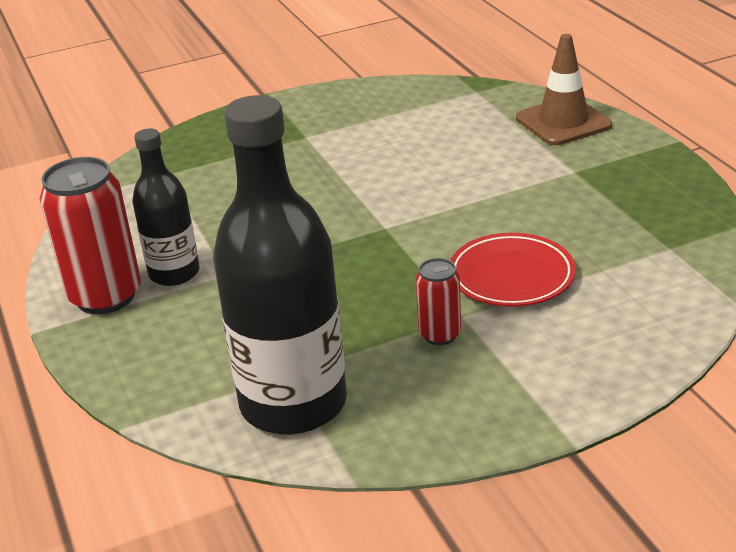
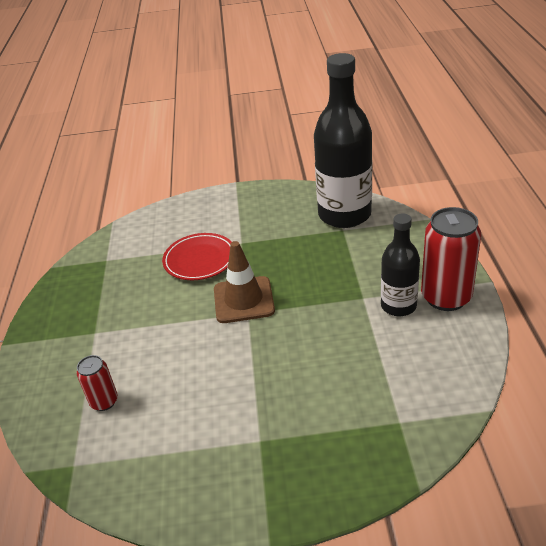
camera: 160 degrees left, 5 degrees up
(440, 334) = (259, 234): red can -> red can (104, 401)
(563, 122) = (50, 390): brown traffic cone -> brown traffic cone (243, 300)

